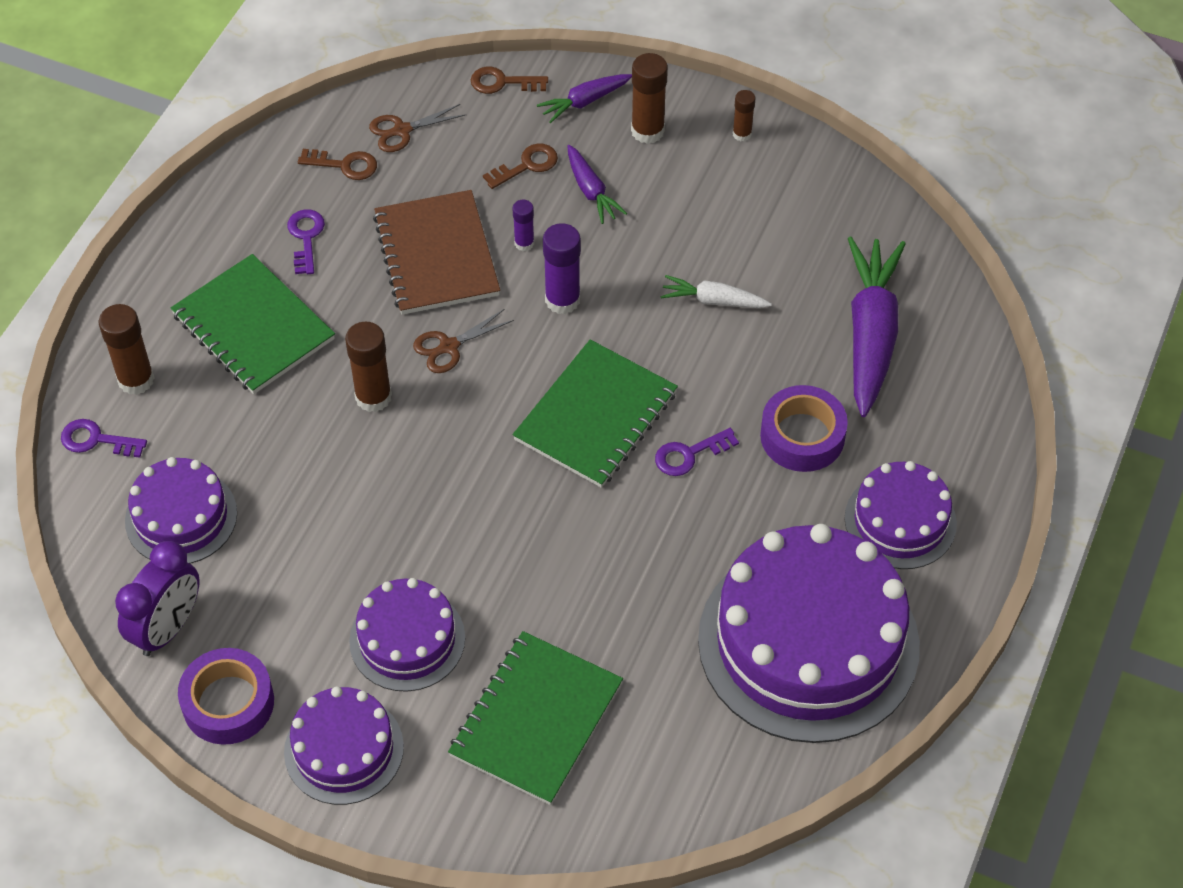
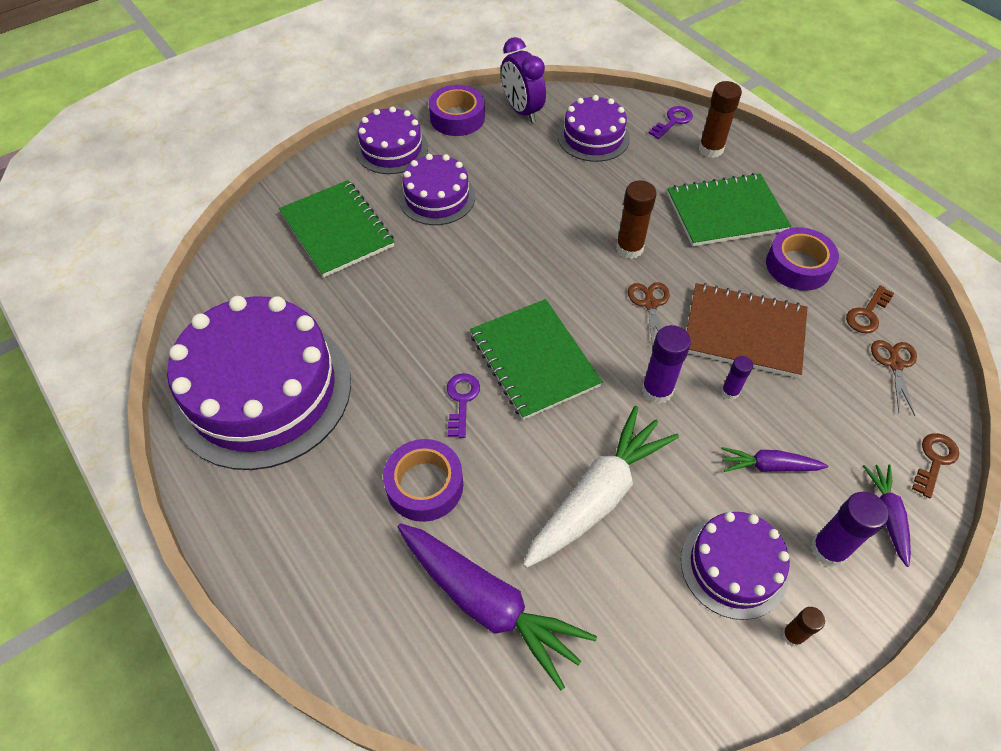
camera: 120 degrees right, 0 degrees up
(306, 237) = (798, 266): purple key -> purple tape
(526, 165) = (819, 432): brown key -> none
(647, 131) = (828, 549): brown glue stick -> purple glue stick
(713, 300) = (598, 496): white carrot -> white carrot, size x1.97
(900, 521) = (301, 509): purple cake -> purple cake (733, 566)

